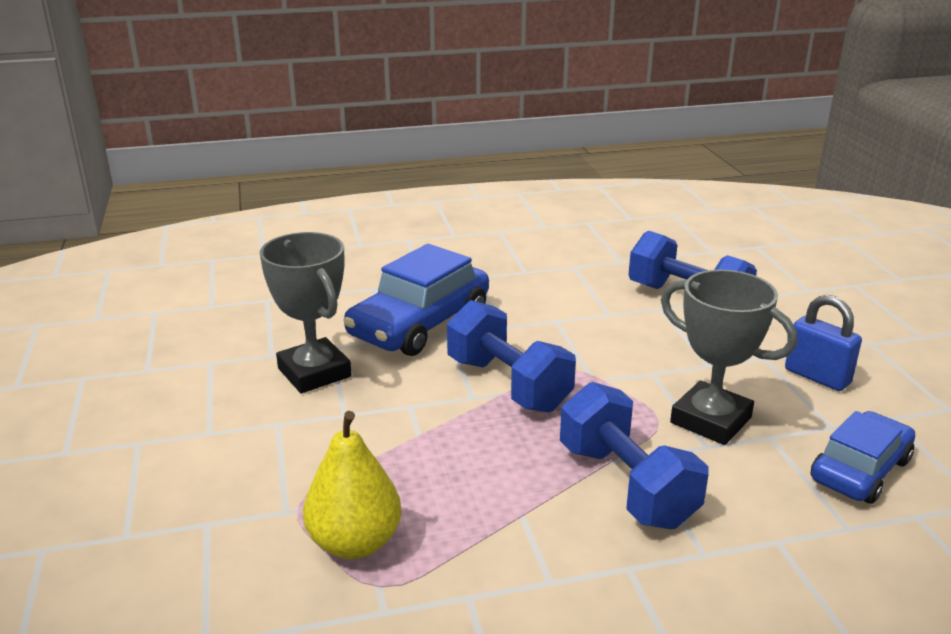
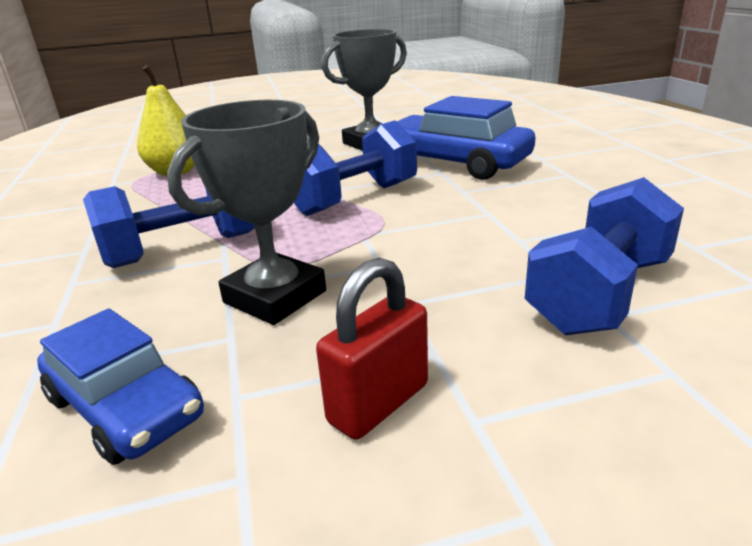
camera: 90 degrees right, 0 degrees up
(817, 376) = (378, 403): blue padlock -> red padlock

